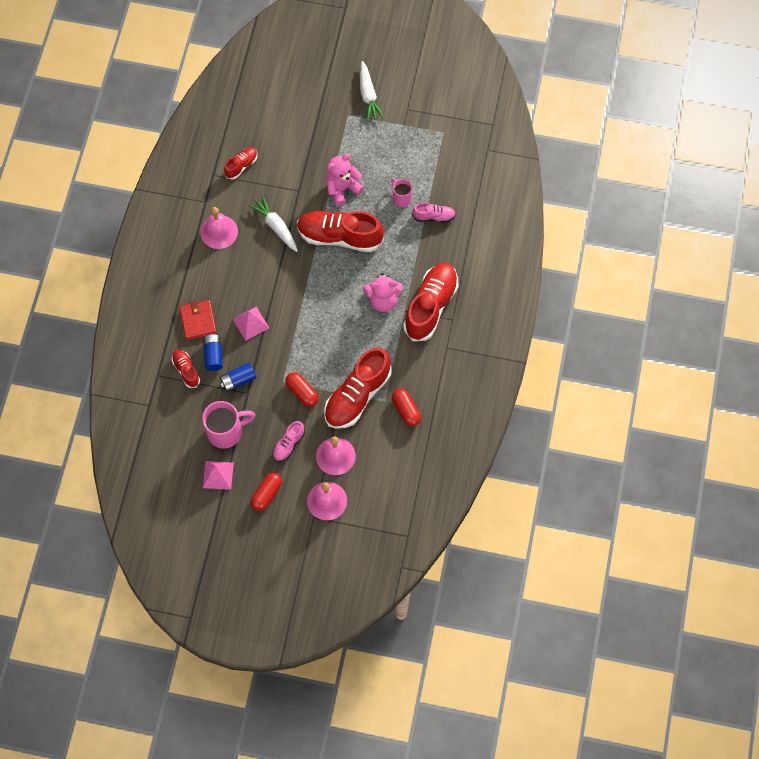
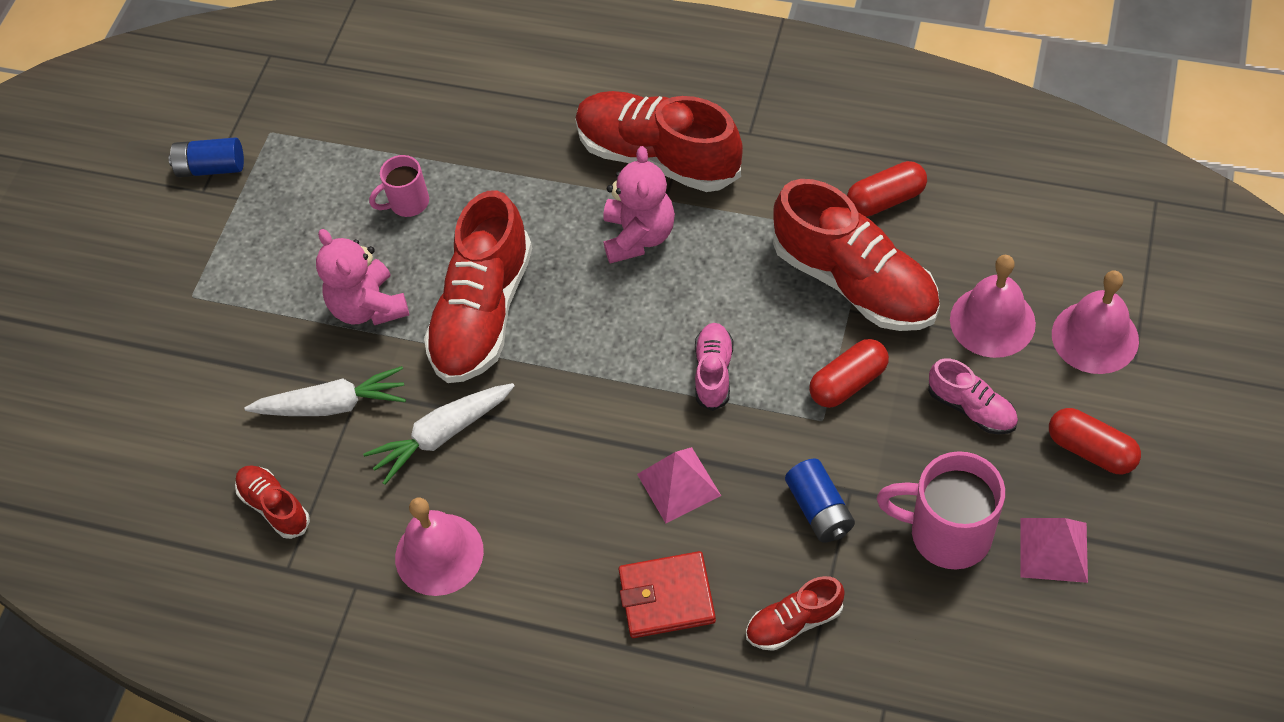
camera: 80 degrees left, 10 degrees down
(213, 355) = (756, 562): blue battery -> blue battery (211, 168)
(226, 432) = (947, 533): pink mug -> pink mug turned 60 degrees counterclockwise
(368, 95) = (153, 259): white carrot -> white carrot (333, 405)
(434, 217) = (459, 149): pink shoe -> pink shoe (713, 372)

